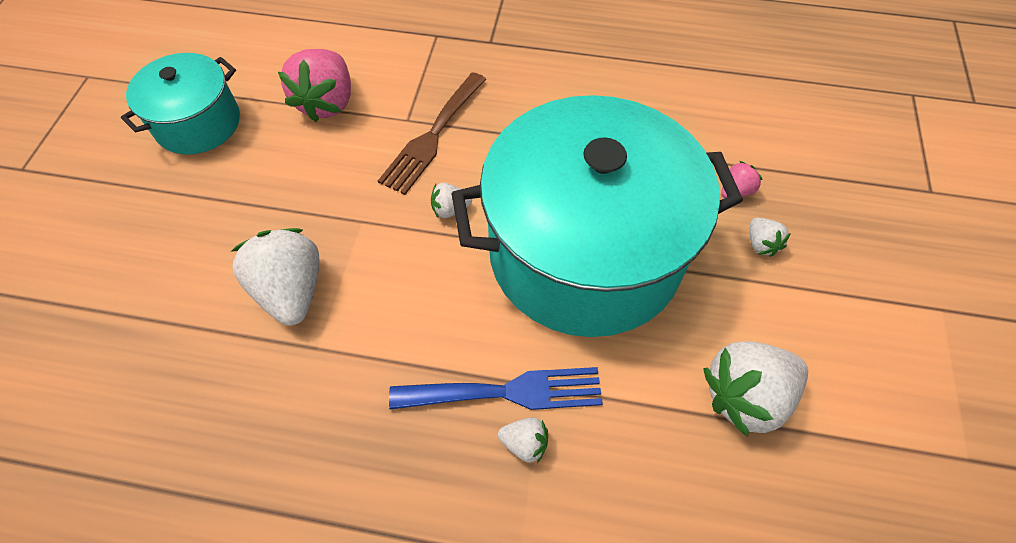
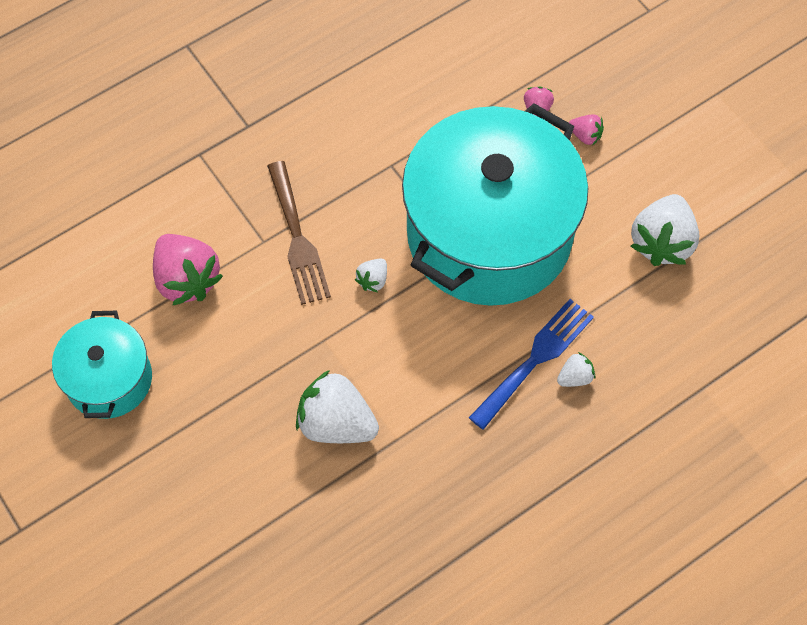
camera: 45 degrees left, 5 degrees up
(761, 244) = (585, 136): white strawberry -> pink strawberry

